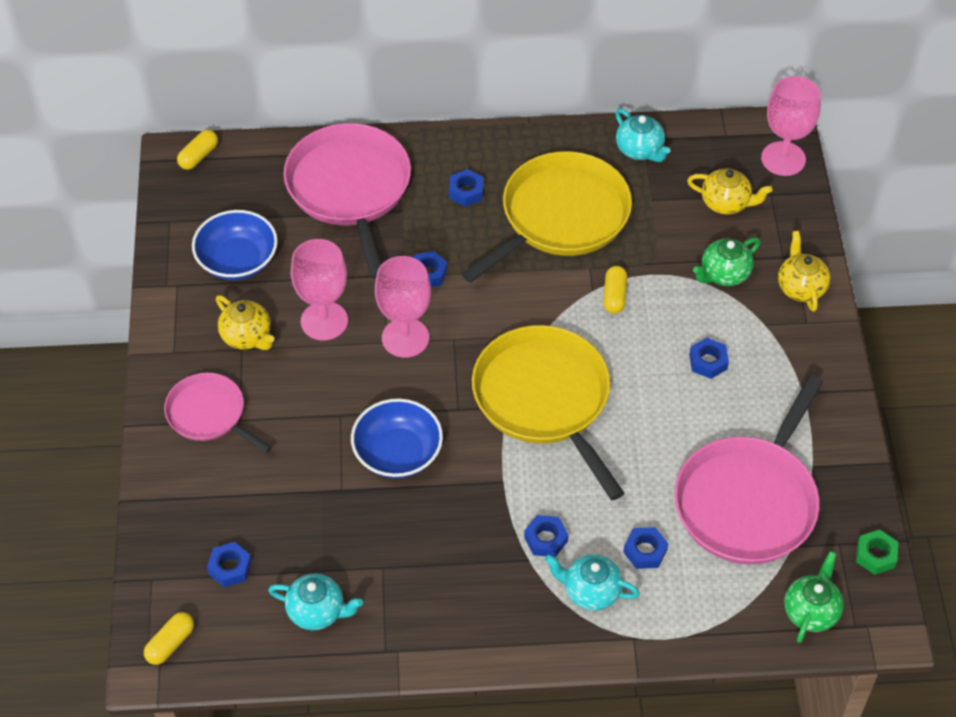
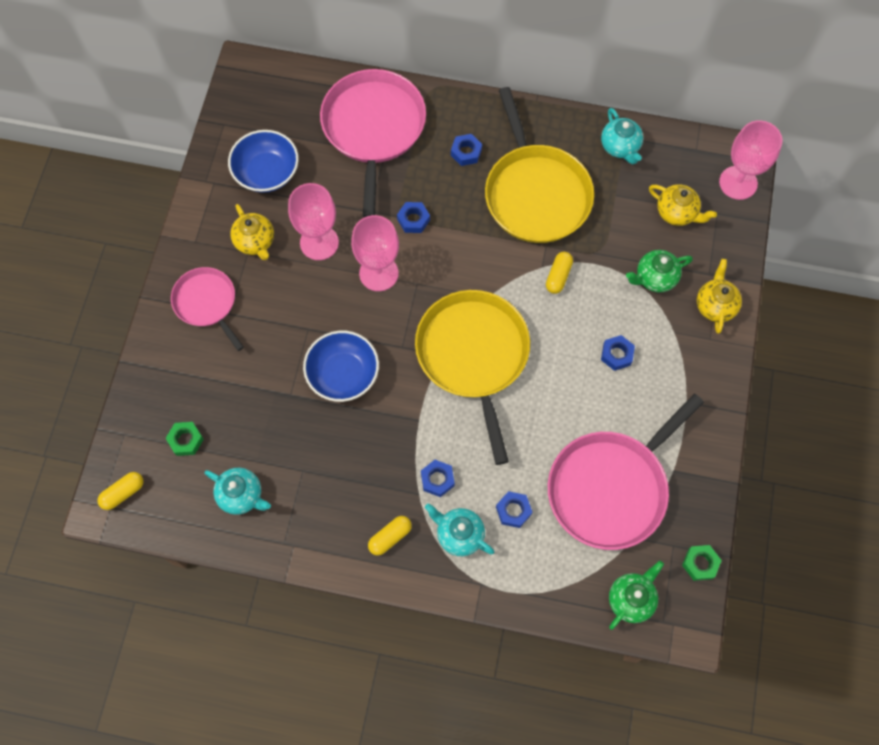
camera: 15 degrees right, 15 degrees up
(198, 156) = (262, 71): yellow capsule -> yellow capsule (390, 537)
(230, 568) = (186, 440): blue nut -> green nut
(560, 217) = (535, 193): yellow pan -> yellow pan turned 105 degrees clockwise

